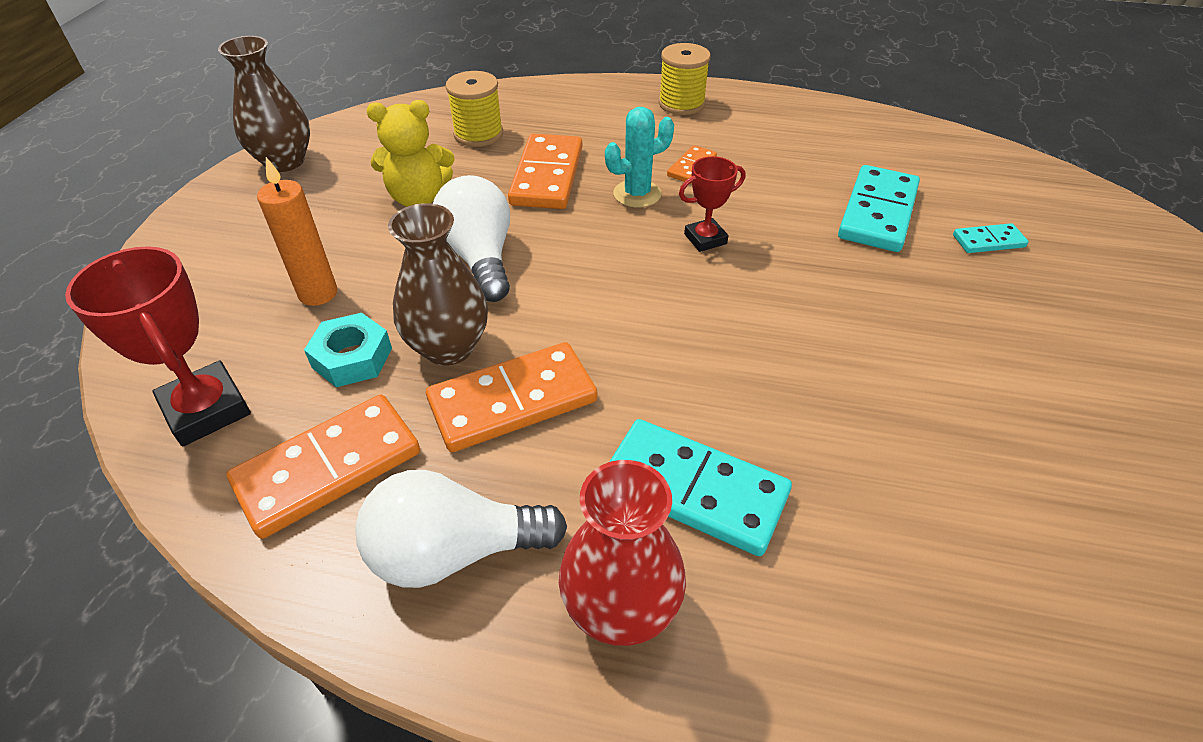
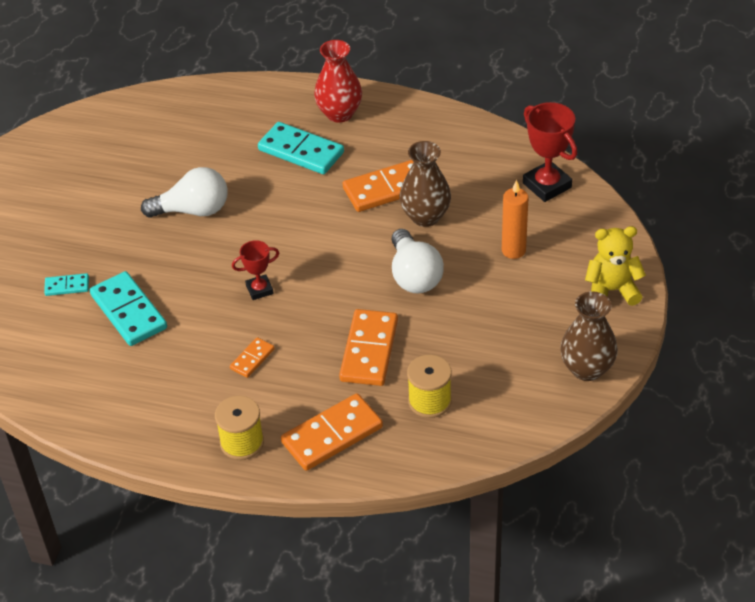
camera: 175 degrees left, 0 degrees up
(328, 468) = (474, 160): orange domino -> orange domino (332, 435)
(352, 358) = (479, 211): turquoise nut -> none
(419, 198) = (466, 328): yellow teddy bear -> yellow teddy bear (611, 290)
(454, 551) = (409, 130): white light bulb -> white light bulb (193, 210)
(637, 194) = (300, 331): turquoise cactus -> none
(877, 212) = (129, 311): turquoise domino -> turquoise domino turned 60 degrees counterclockwise

